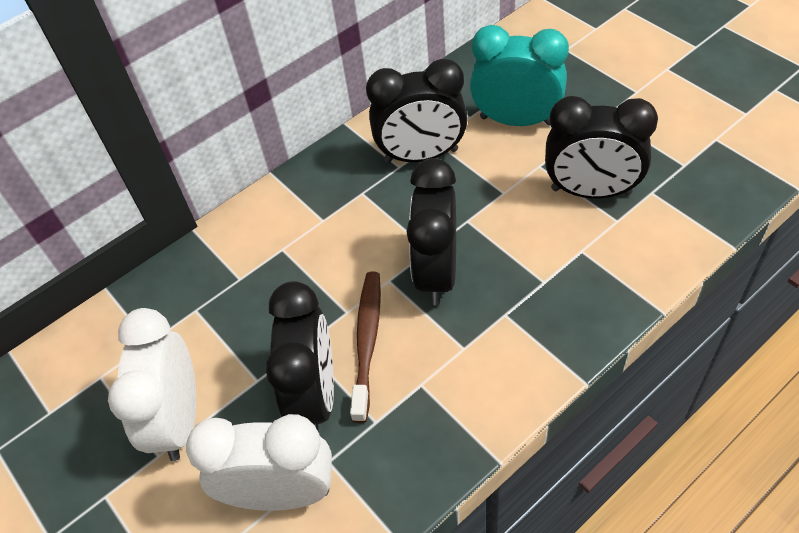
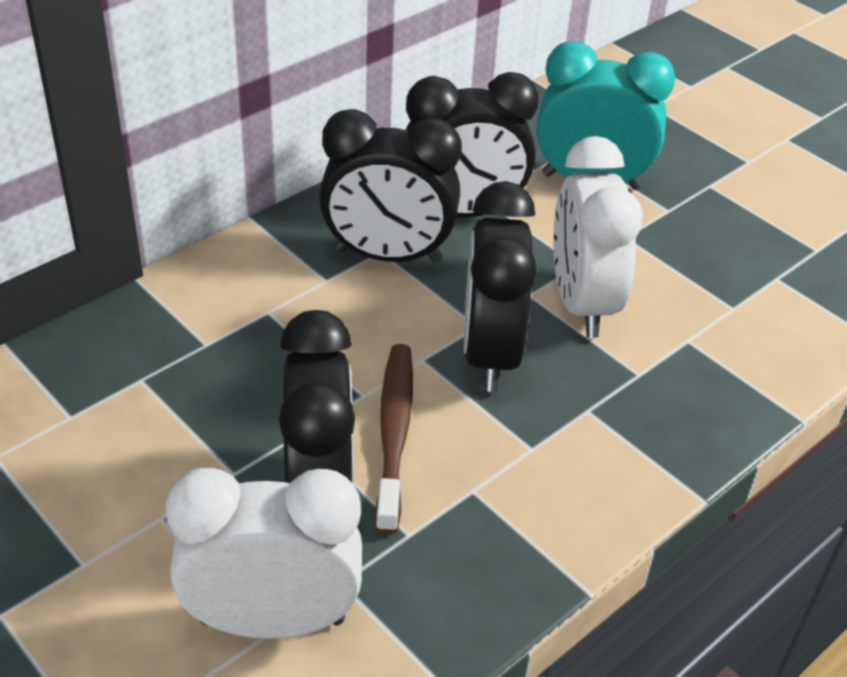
camera: 10 degrees left, 10 degrees down
(179, 419) = (116, 517): white clock -> white clock (582, 303)
(591, 191) = (696, 271): black clock -> black clock (388, 255)

